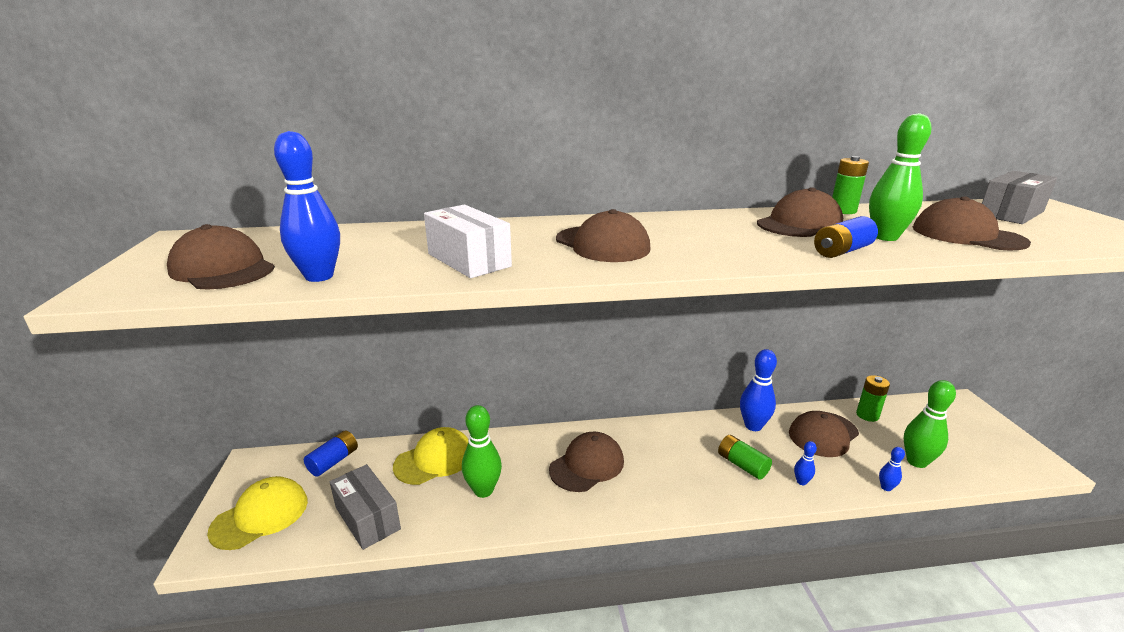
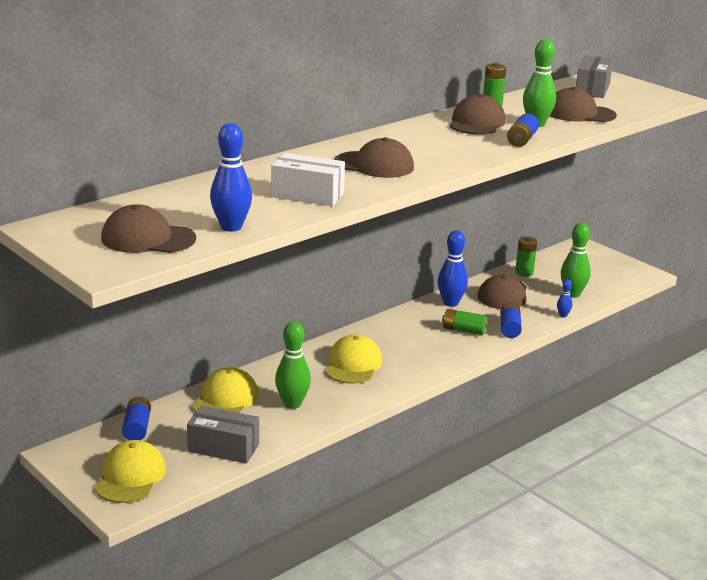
camera: 35 degrees left, 0 degrees up
(587, 465) = (353, 364): brown cap -> yellow cap
(801, 482) = (509, 328): blue bowling pin -> blue battery

